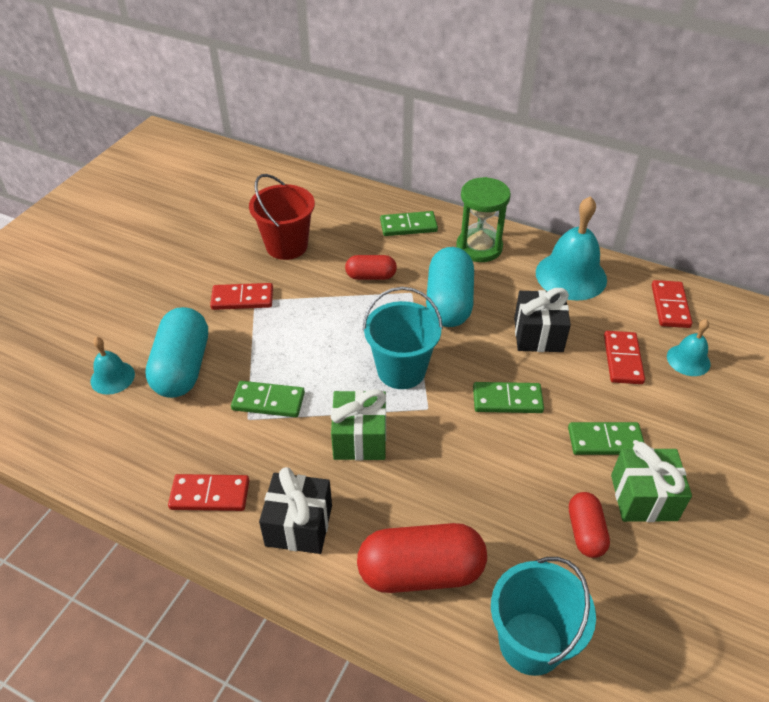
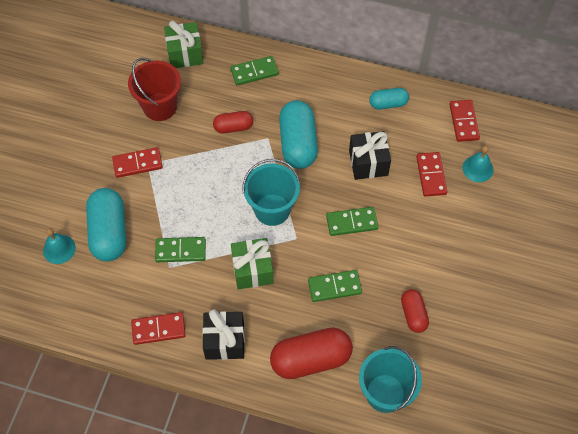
camera: 10 degrees left, 15 degrees up
(479, 247) = (314, 86): green hourglass -> none
(571, 276) = (388, 104): turquoise bell -> turquoise capsule
(605, 441) = (422, 244): green domino -> green domino (334, 287)
(643, 497) = (450, 283): green gift -> green gift (185, 54)

